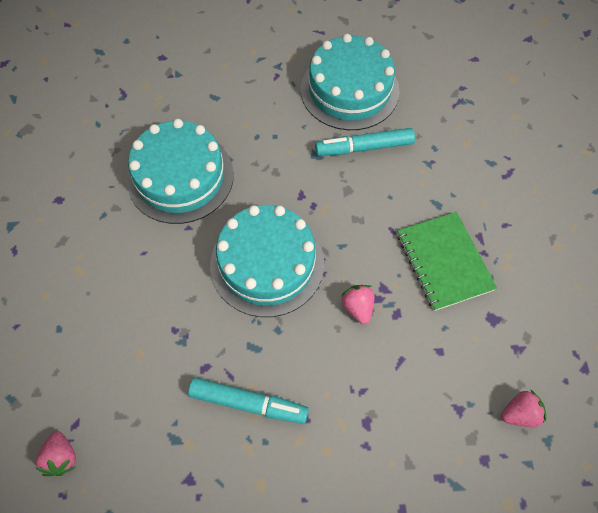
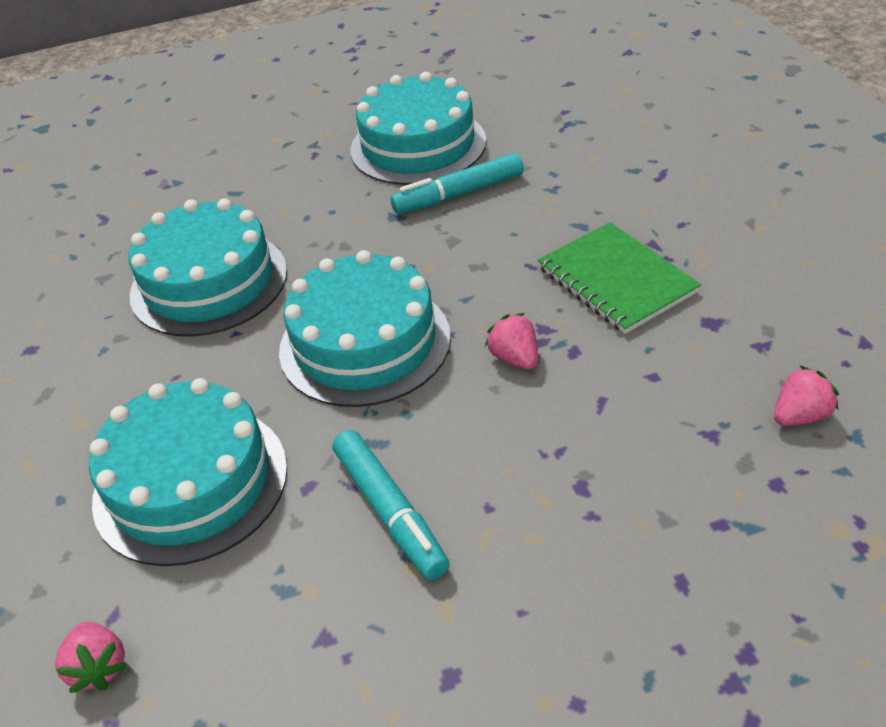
camera: 10 degrees left, 20 degrees down
(136, 342) = (190, 483): none -> turquoise cake
(248, 403) = (390, 511): turquoise marker -> turquoise marker turned 60 degrees clockwise

